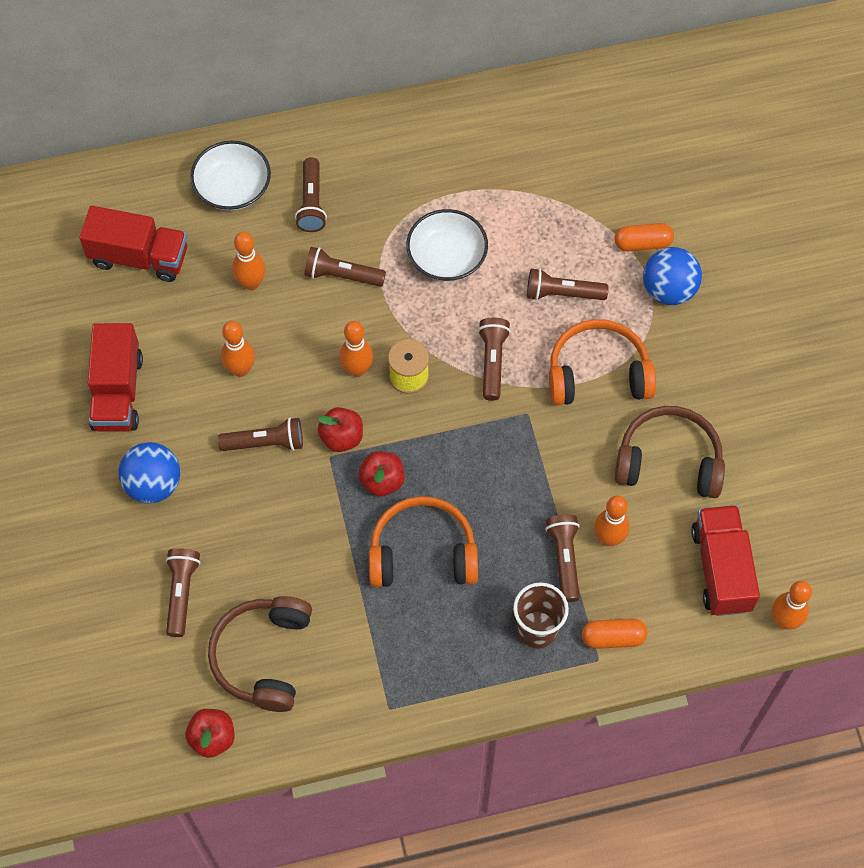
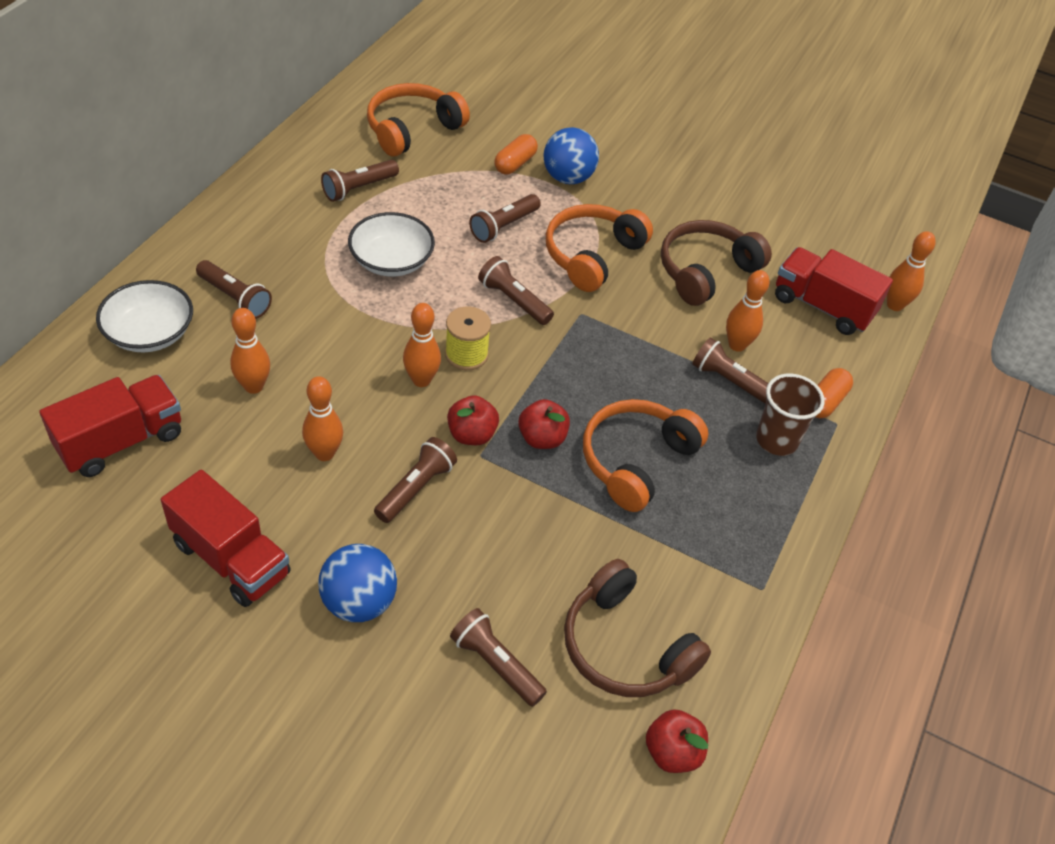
camera: 55 degrees left, 15 degrees down
(342, 275) = (325, 328): brown flashlight -> brown flashlight (358, 188)
(601, 147) = (412, 129): none -> orange headphones

